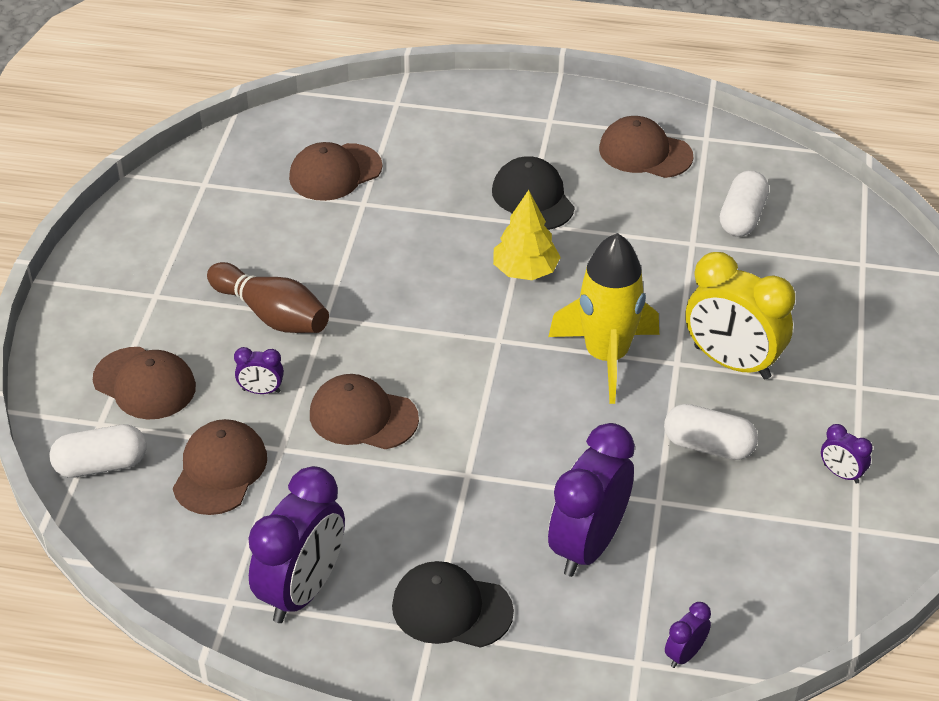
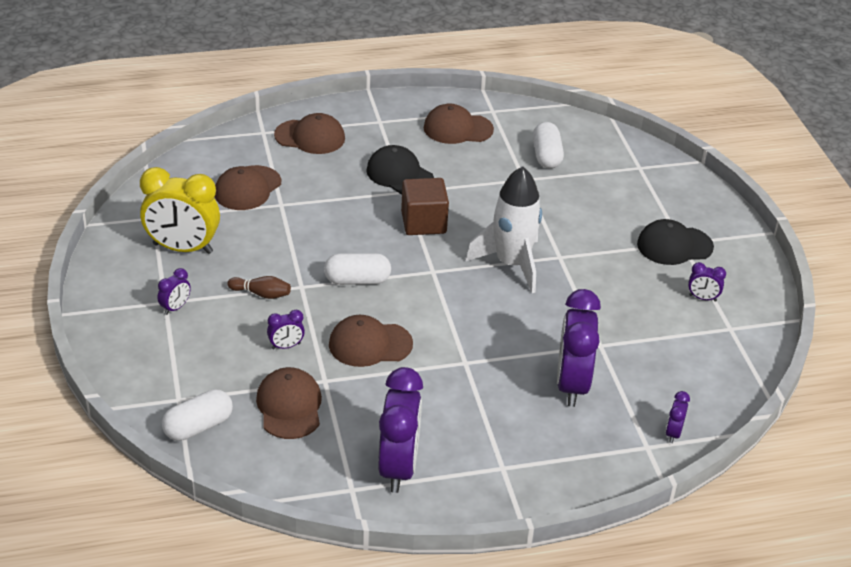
camera: 25 degrees left, 5 degrees down
(144, 383) = (195, 363): brown cap -> brown cap (310, 137)
(162, 306) = (175, 308): none -> purple clock
(272, 315) = (261, 294): brown bowling pin -> brown bowling pin, size x0.56
(451, 609) = (507, 449): black cap -> black cap (674, 246)
(525, 271) = (423, 222): yellow tree -> brown cube
(606, 356) = (511, 264): yellow rocket -> white rocket
(708, 446) = (611, 303): white capsule -> white capsule (357, 280)
(731, 362) = (594, 248): yellow clock -> yellow clock (182, 248)

